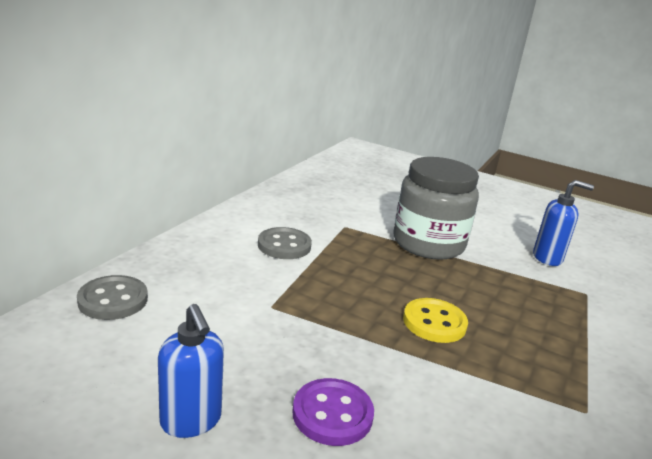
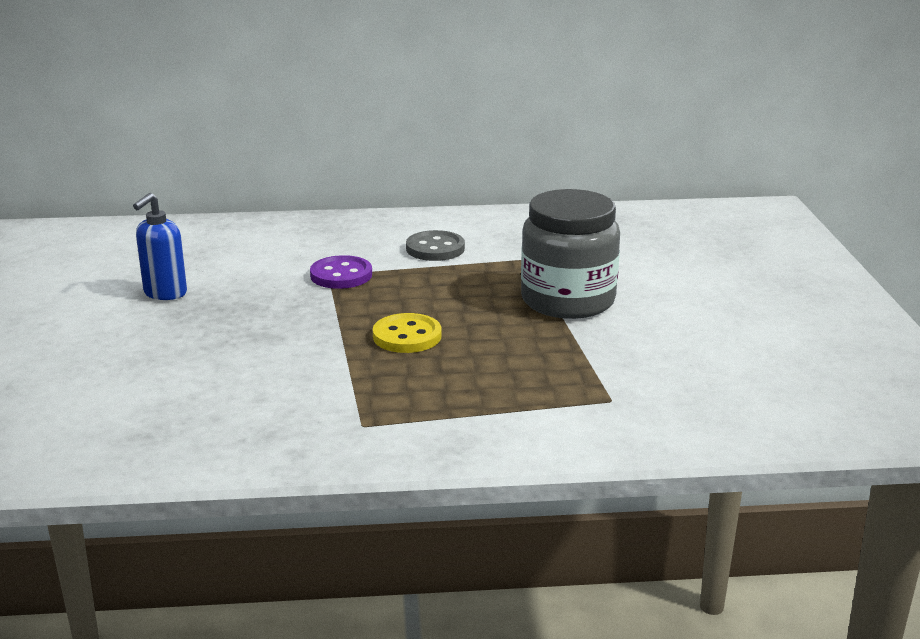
camera: 60 degrees right, 0 degrees up
(113, 300) = (255, 229): grey button -> none
(332, 414) = (225, 330): purple button -> purple button (341, 275)
(547, 258) = (665, 366): blue soap dispenser -> none

